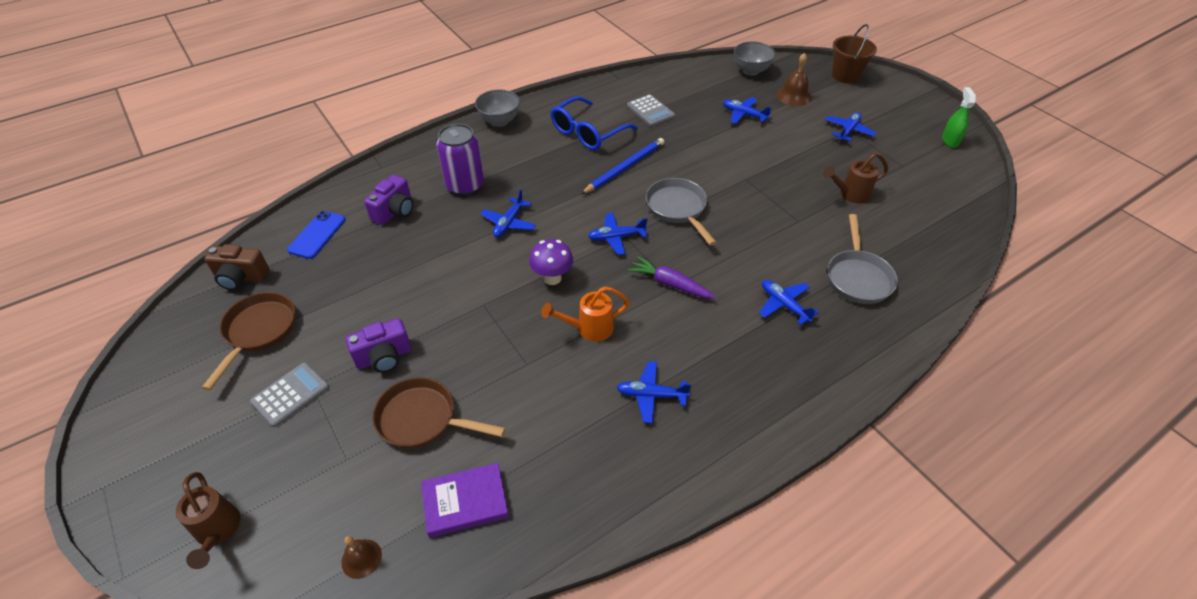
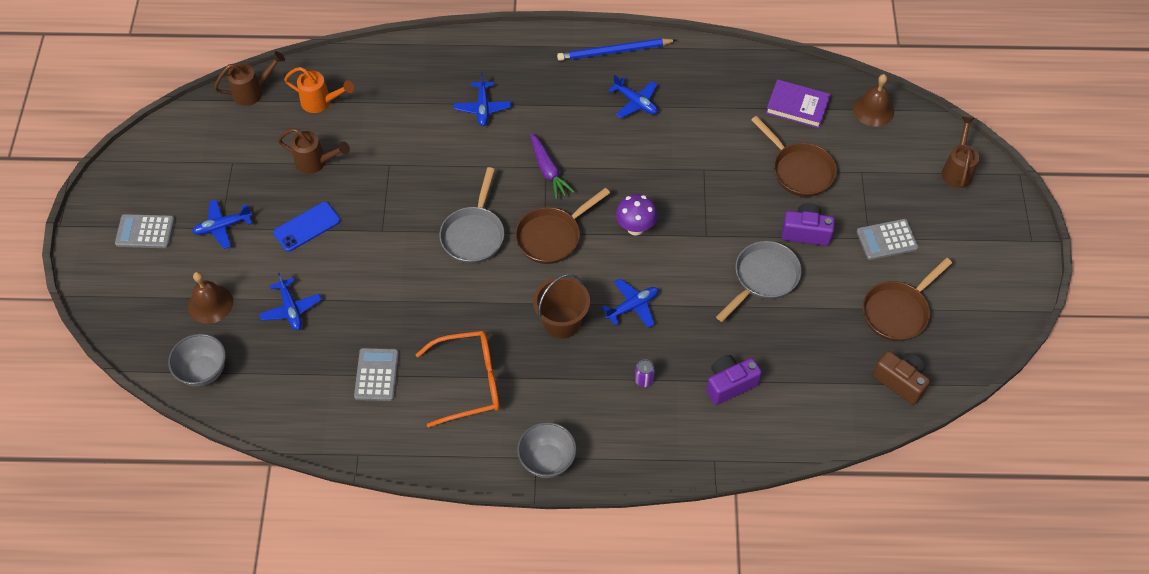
camera: 145 degrees left, 10 degrees up
(317, 235) = (815, 396): blue phone -> blue phone (307, 227)
(361, 558) = (873, 110): brown bell -> brown bell, size x1.56
(465, 185) = (644, 380): purple can -> purple can, size x0.42
(588, 132) = (468, 382): blue glasses -> orange glasses
(588, 329) = (640, 170): orange watering can -> orange watering can (321, 102)
(616, 237) = (552, 236): blue plane -> brown pan
(625, 168) = (475, 310): blue pencil -> blue pencil (614, 51)
(845, 75) = (119, 299): brown bucket -> brown bucket (561, 322)
(858, 277) = (405, 96): grey pan -> grey pan (763, 278)
(887, 107) = (145, 232): none -> grey calculator
(950, 140) = (153, 161): green spray bottle -> none
(968, 215) = (253, 92): none -> brown watering can

